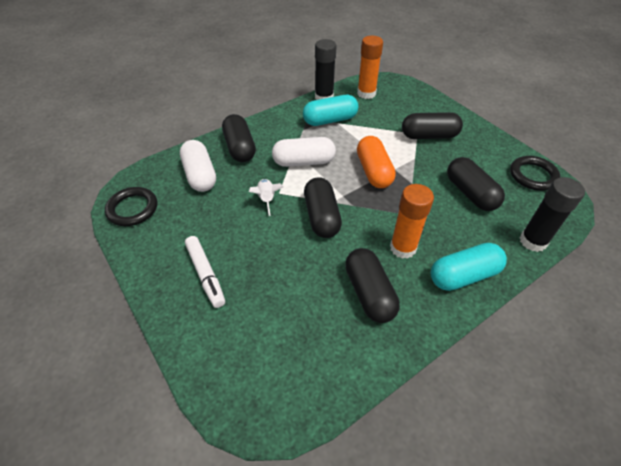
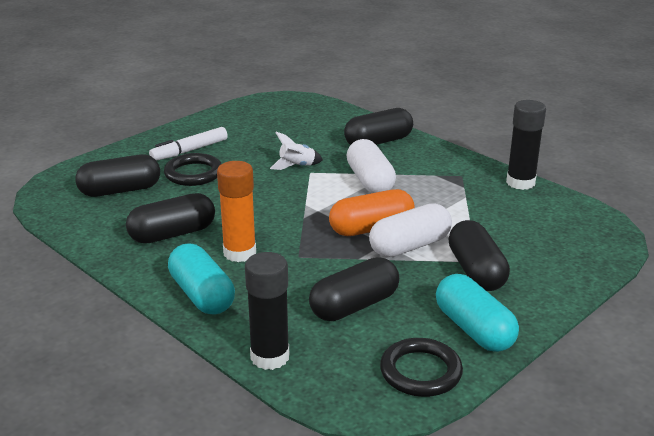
camera: 80 degrees right, 20 degrees down
(132, 209) = (264, 107): black ring -> black ring (193, 173)
(200, 175) = (323, 128): white capsule -> white capsule (410, 246)
(321, 216) = (278, 199): black capsule -> black capsule (120, 190)
(330, 120) = (467, 191): turquoise capsule -> turquoise capsule (474, 329)
(366, 93) = (556, 214): orange glue stick -> none

